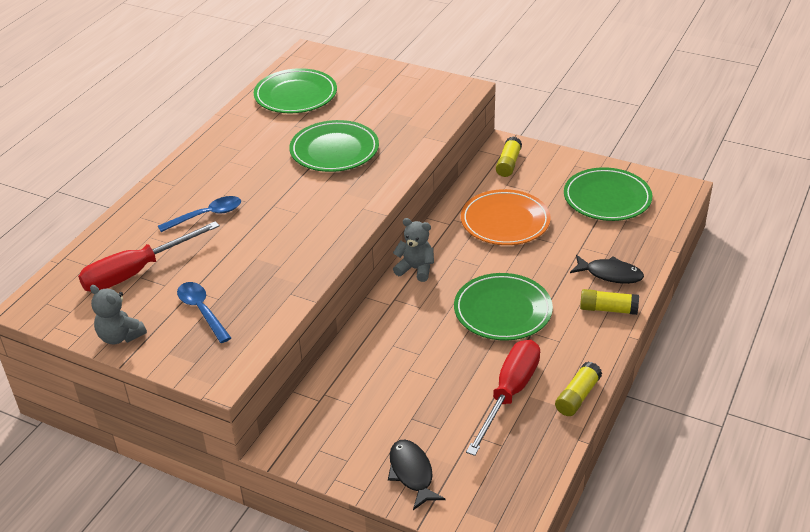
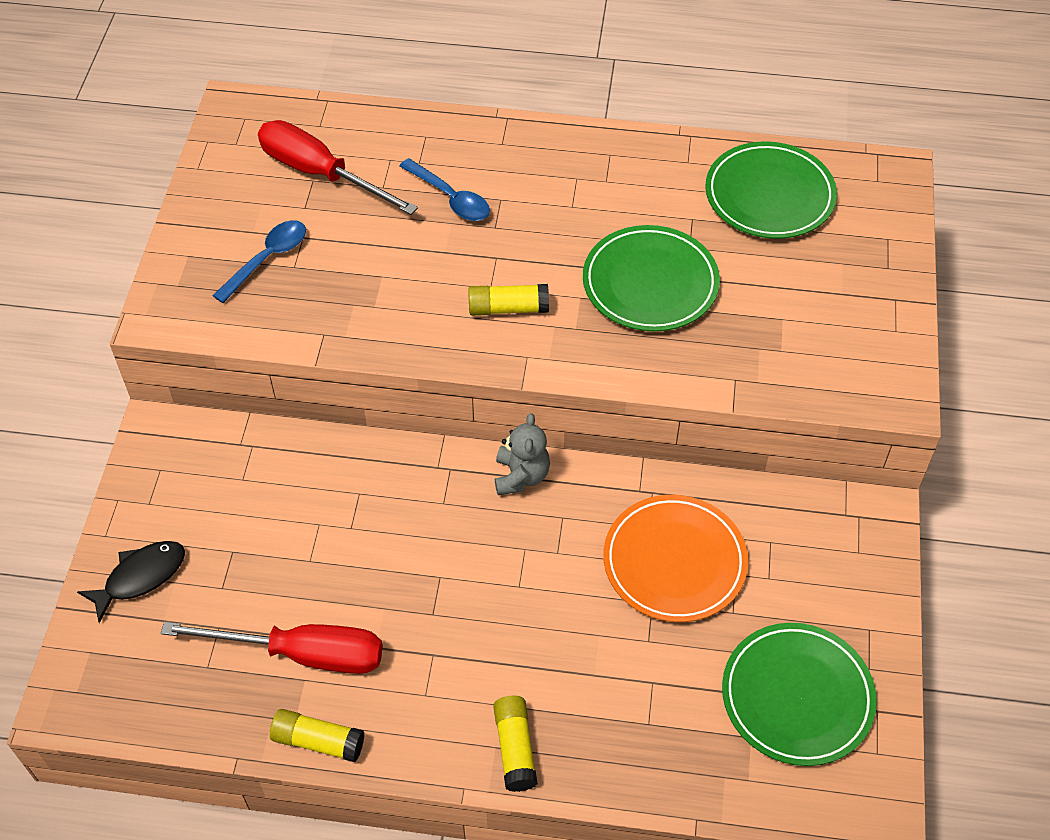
camera: 70 degrees right, 15 degrees up
(120, 336) = (205, 203): grey teddy bear -> none
(502, 310) = (467, 606): green plate -> none
(508, 164) = (828, 531): yellow glue stick -> yellow glue stick (508, 308)
(610, 274) = (599, 736): black fish -> none

